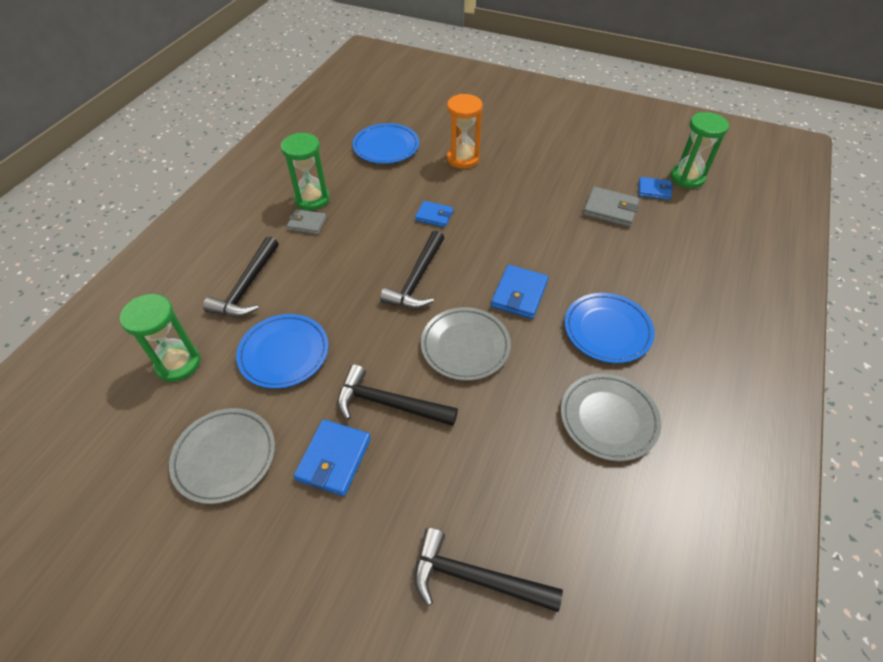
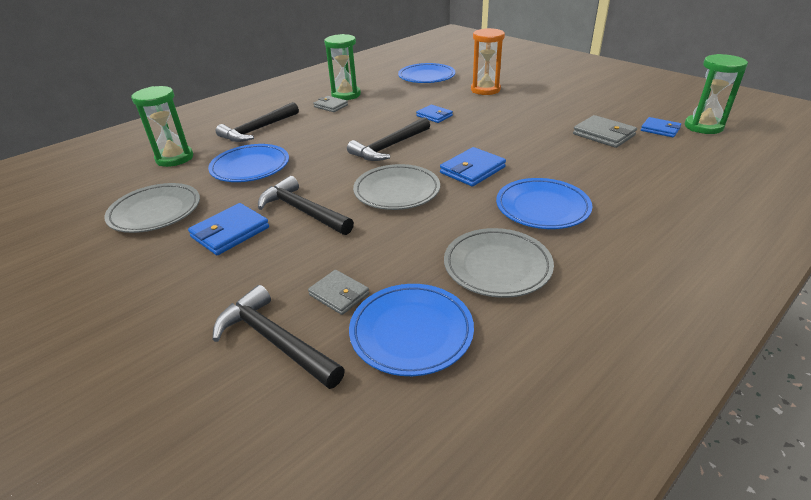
camera: 25 degrees right, 15 degrees down
(496, 502) = (339, 294): none -> grey wallet
(582, 522) = (411, 332): none -> blue plate

